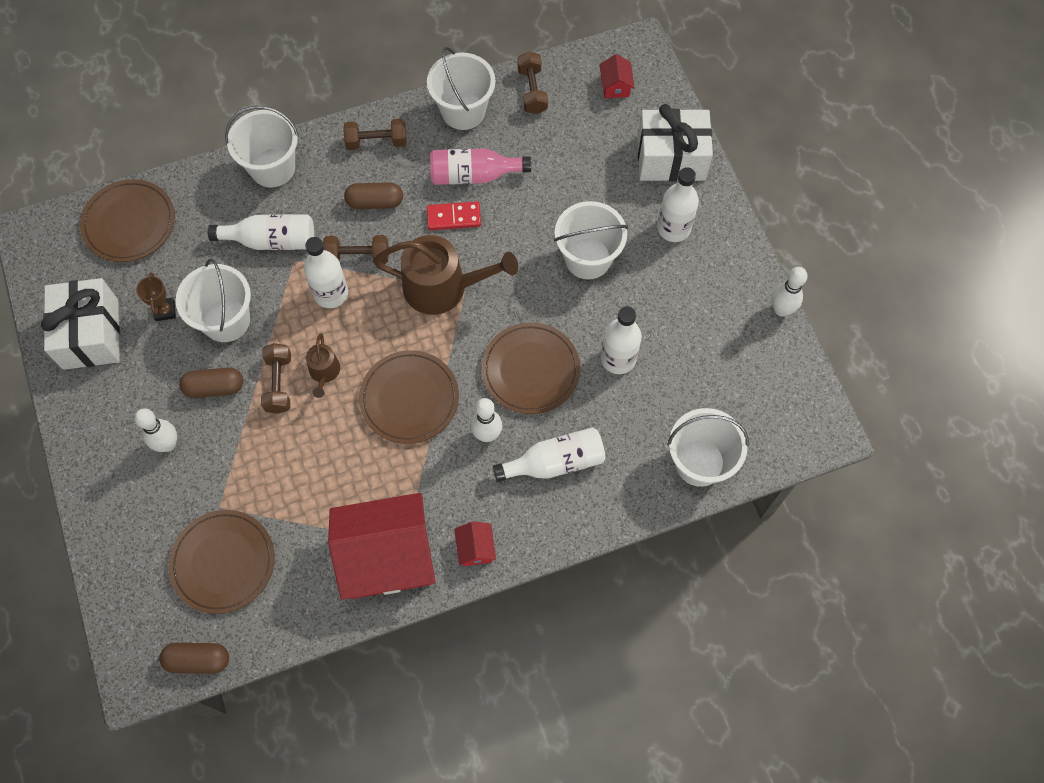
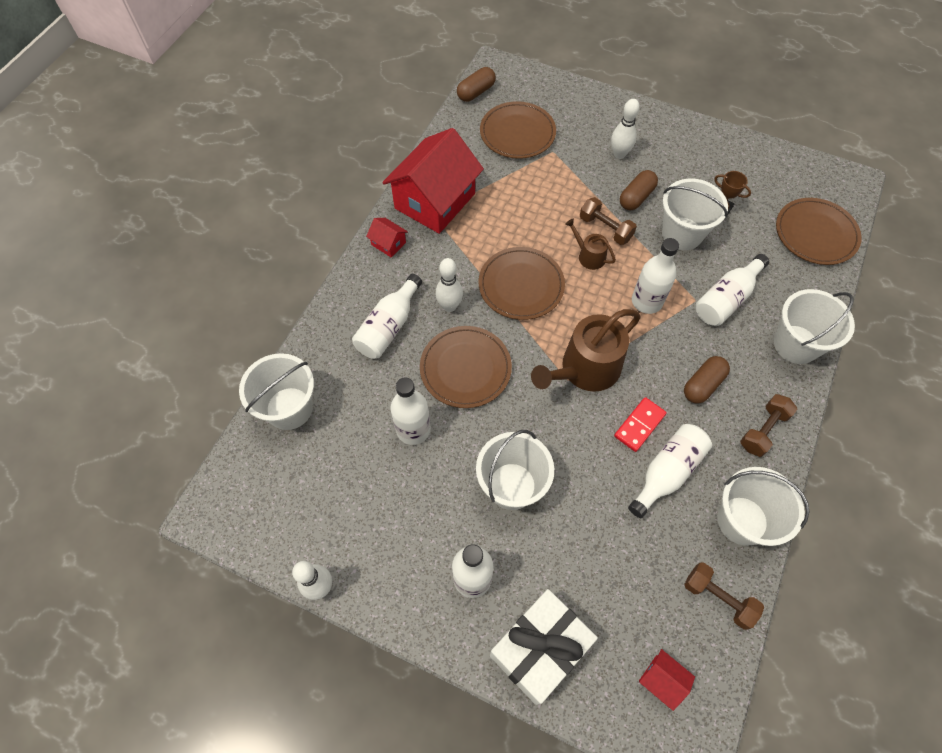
camera: 135 degrees right, 5 degrees down
(91, 334) = (738, 165): white gift -> none
(357, 256) = (663, 338): brown dumbbell -> none
(474, 175) = (667, 472): pink bottle -> white bottle

